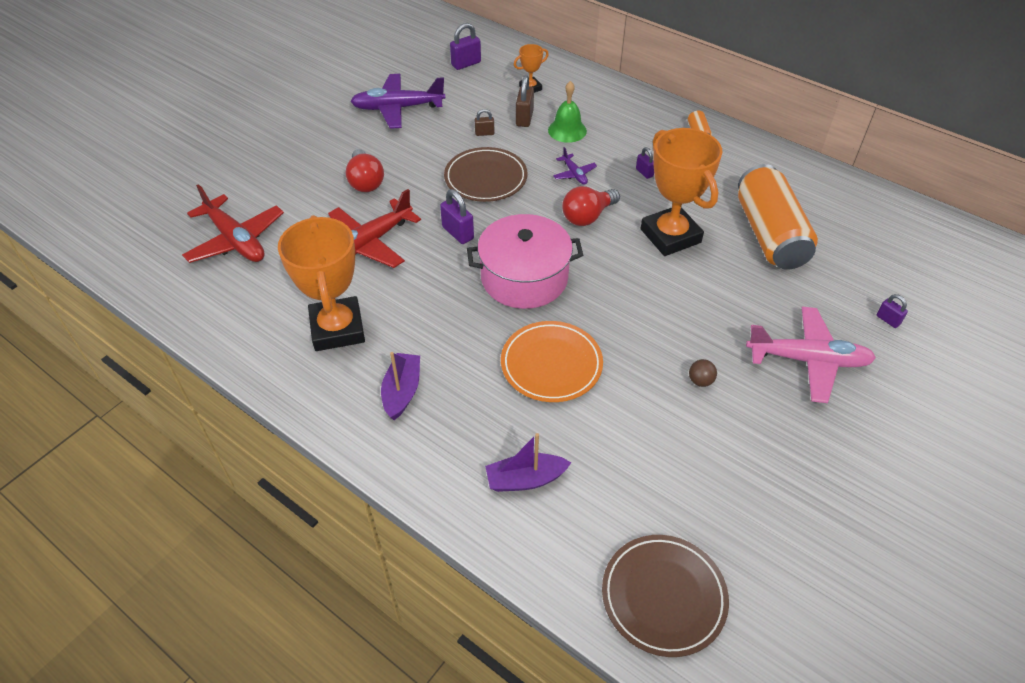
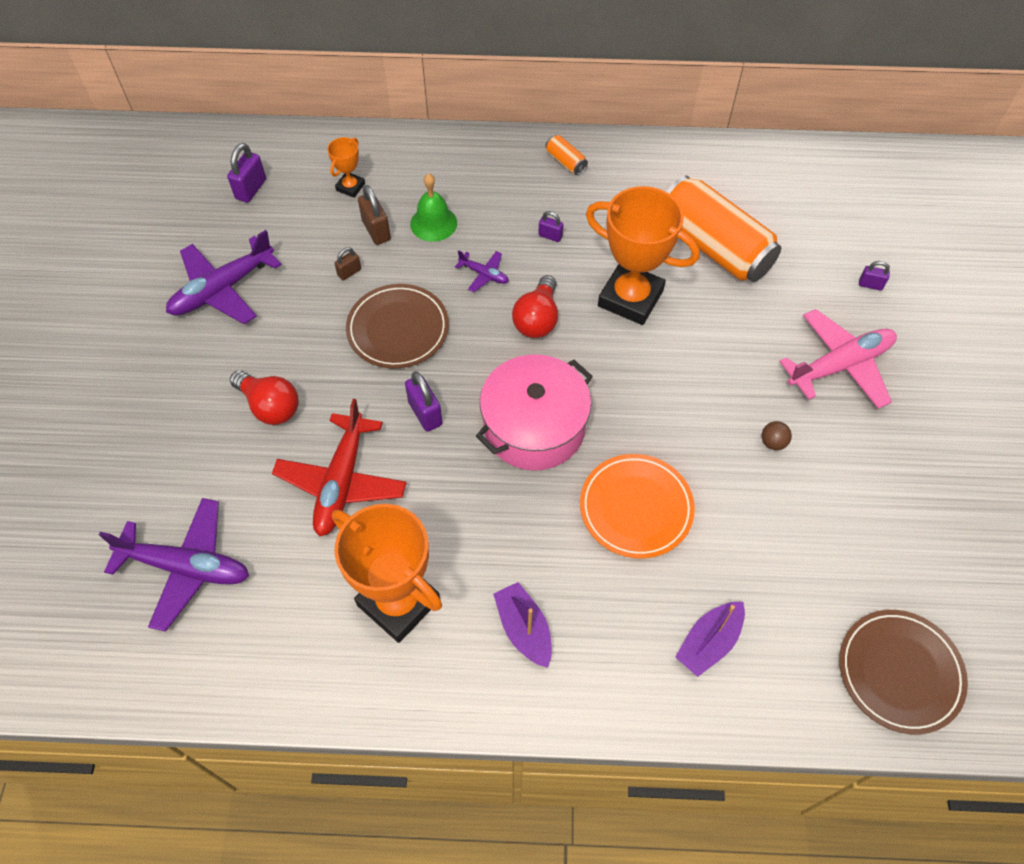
camera: 35 degrees left, 10 degrees up
(236, 240) = (186, 567): red plane -> purple plane
(458, 233) = (425, 413): purple padlock -> purple padlock turned 45 degrees clockwise

